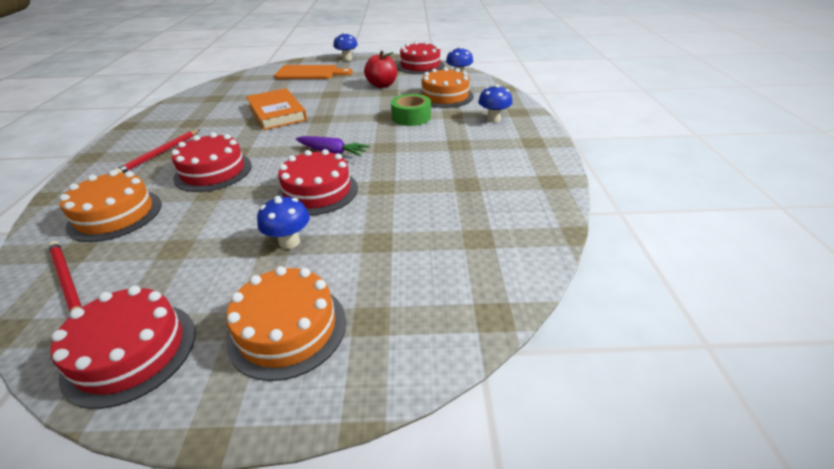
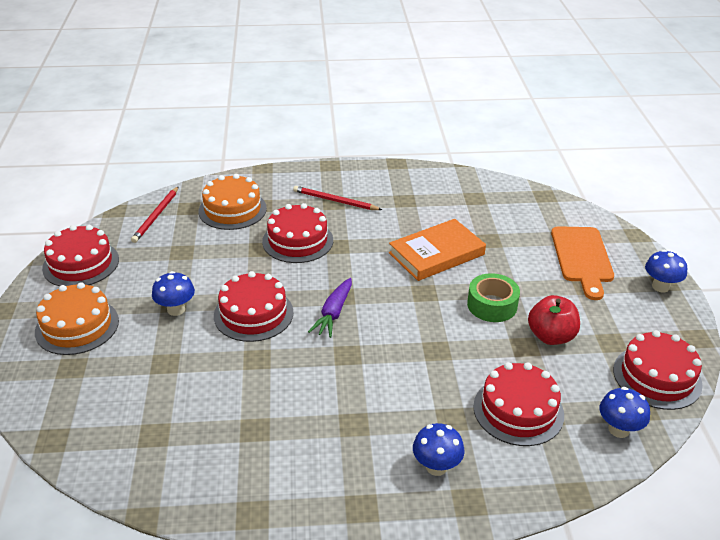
camera: 85 degrees right, 0 degrees up
(67, 280) = (156, 216): red pencil -> red pencil turned 150 degrees clockwise
(411, 117) = (435, 374): green tape -> green tape (492, 305)
(445, 96) = (518, 410): orange cake -> red cake

